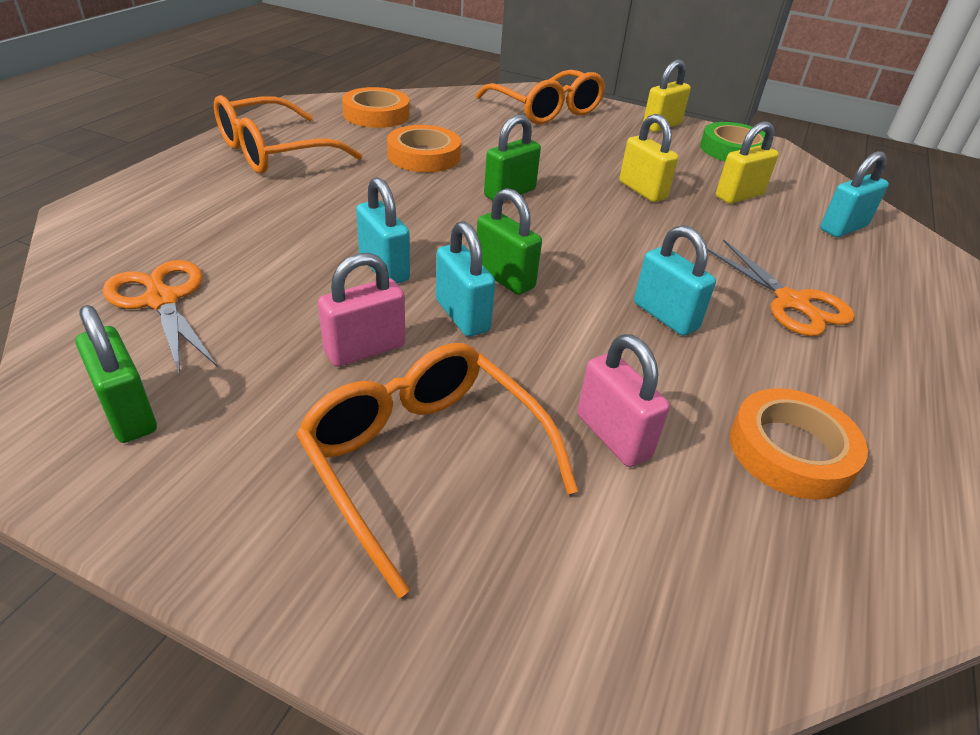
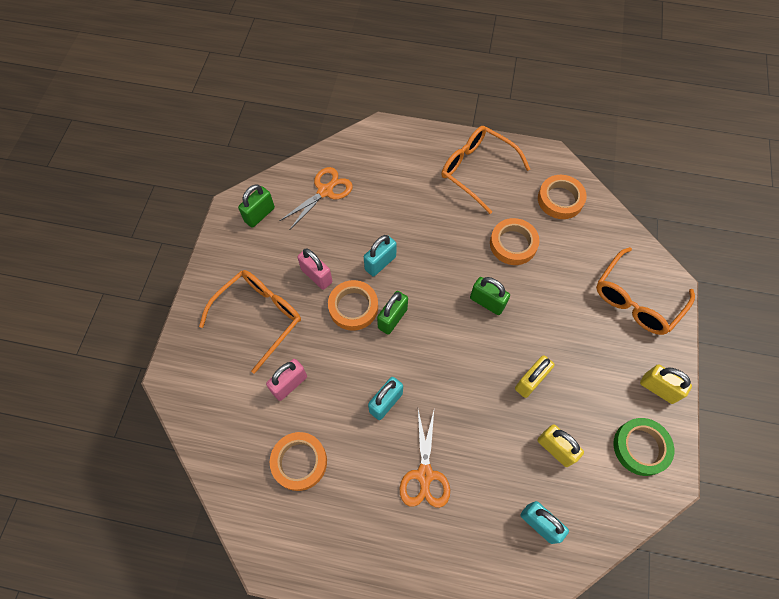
camera: 80 degrees right, 25 degrees up
(462, 316) = (353, 307): turquoise padlock -> orange tape
(791, 302) = (425, 474): orange scissors -> orange scissors turned 45 degrees counterclockwise

